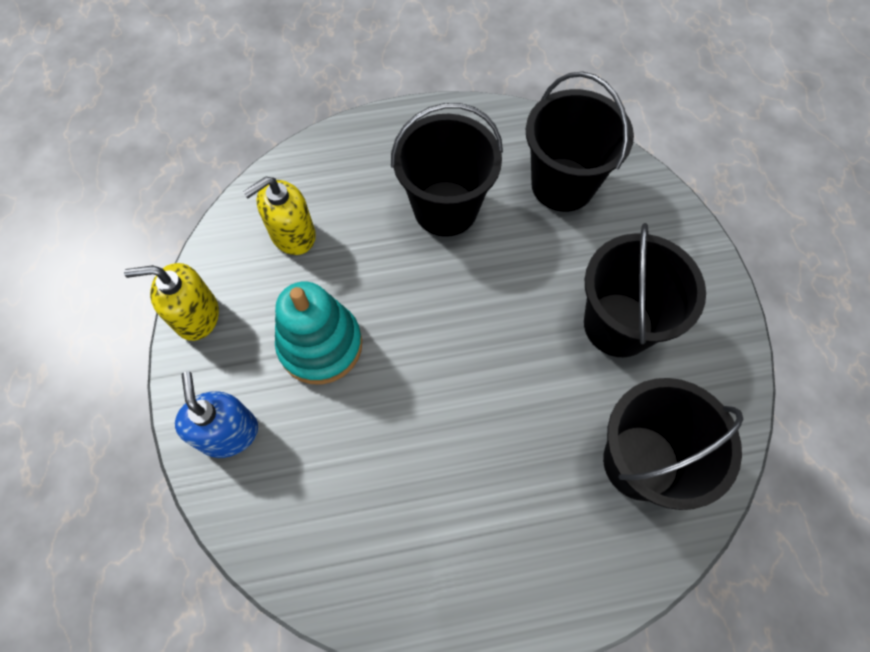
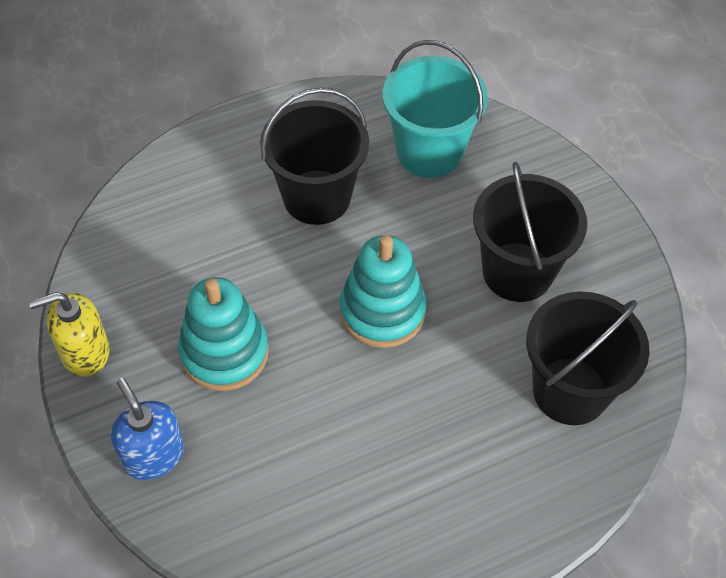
camera: 15 degrees left, 10 degrees down
(292, 235) = (164, 253): yellow soap dispenser -> none
(477, 336) = (382, 311): none -> turquoise stacking toy
(562, 184) = (429, 152): black bucket -> turquoise bucket

